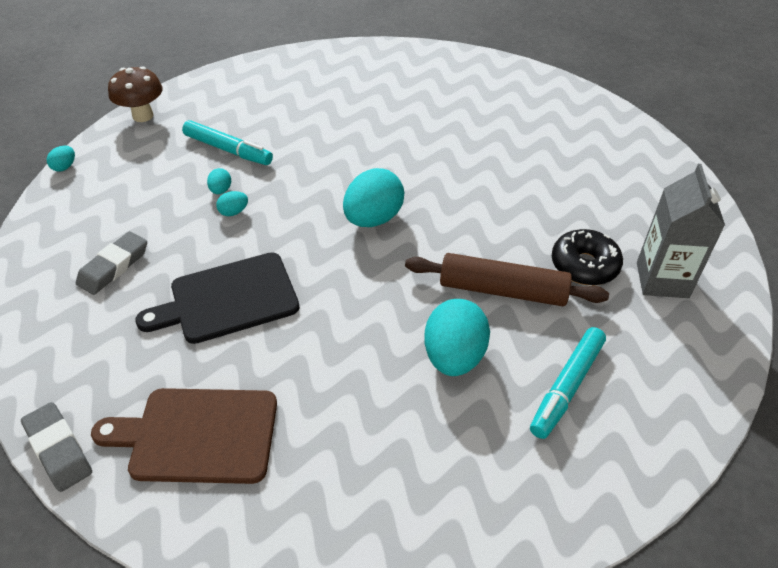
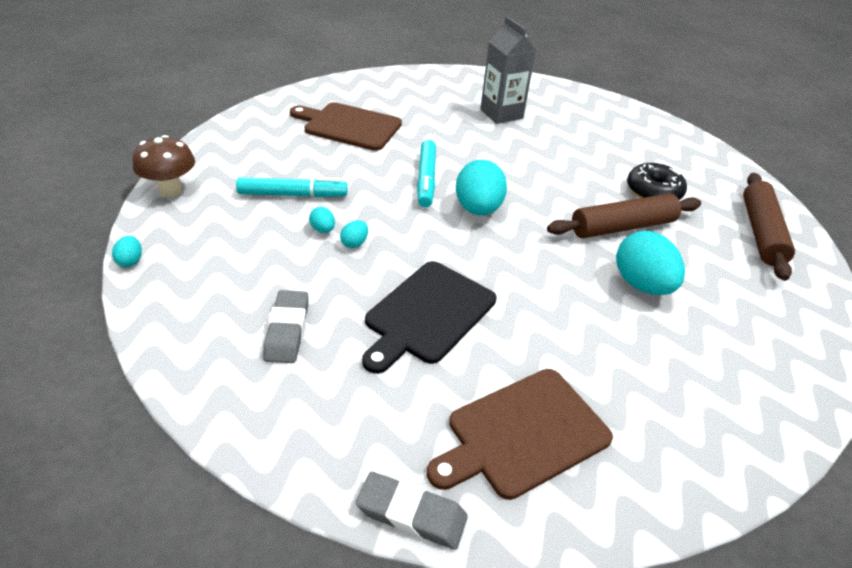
camera: 35 degrees left, 5 degrees down
(340, 96) = (349, 126): none -> brown cutting board
(567, 387) = (729, 274): turquoise marker -> turquoise marker (426, 179)
(662, 280) = (706, 184): grey carton -> grey carton (501, 114)
(665, 359) = (761, 232): none -> brown rolling pin

